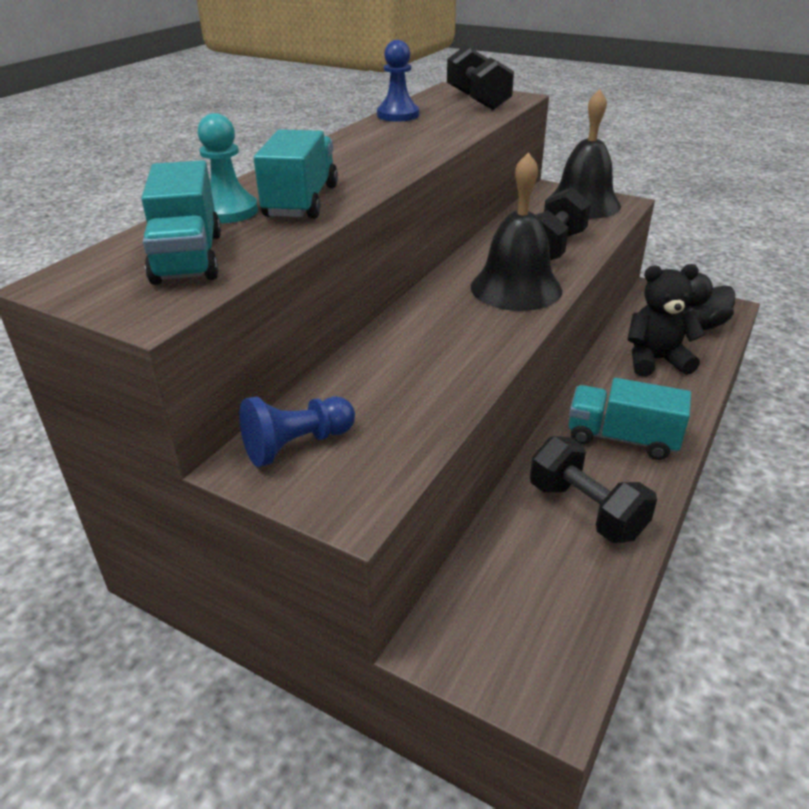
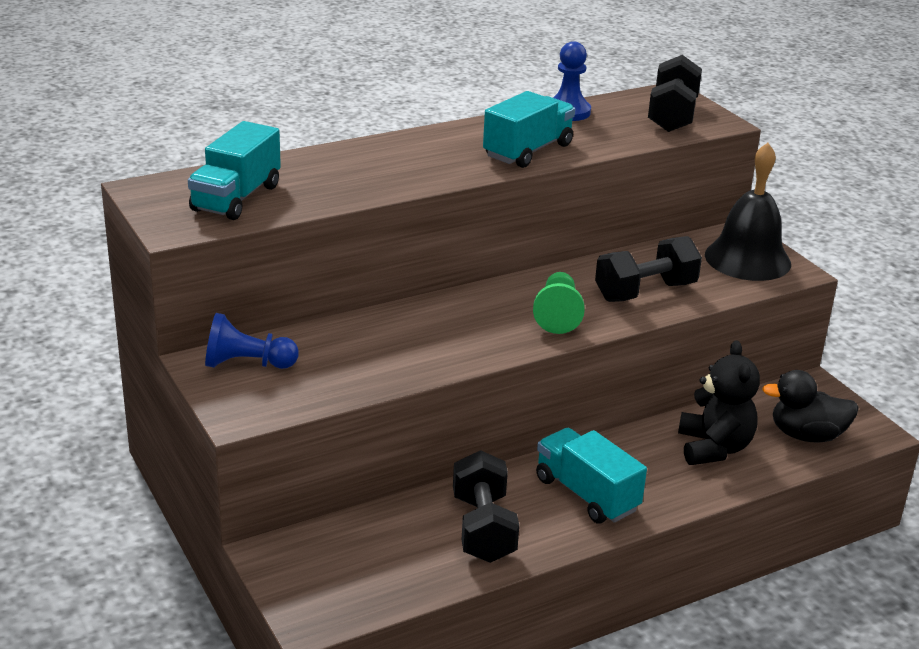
camera: 30 degrees right, 5 degrees down
(229, 211) = (305, 168): turquoise pawn -> none
(301, 201) = (366, 177): turquoise truck -> turquoise truck (528, 151)
(516, 288) = (557, 315): black bell -> green pawn
(655, 360) = (713, 448): black teddy bear -> black teddy bear turned 60 degrees clockwise

